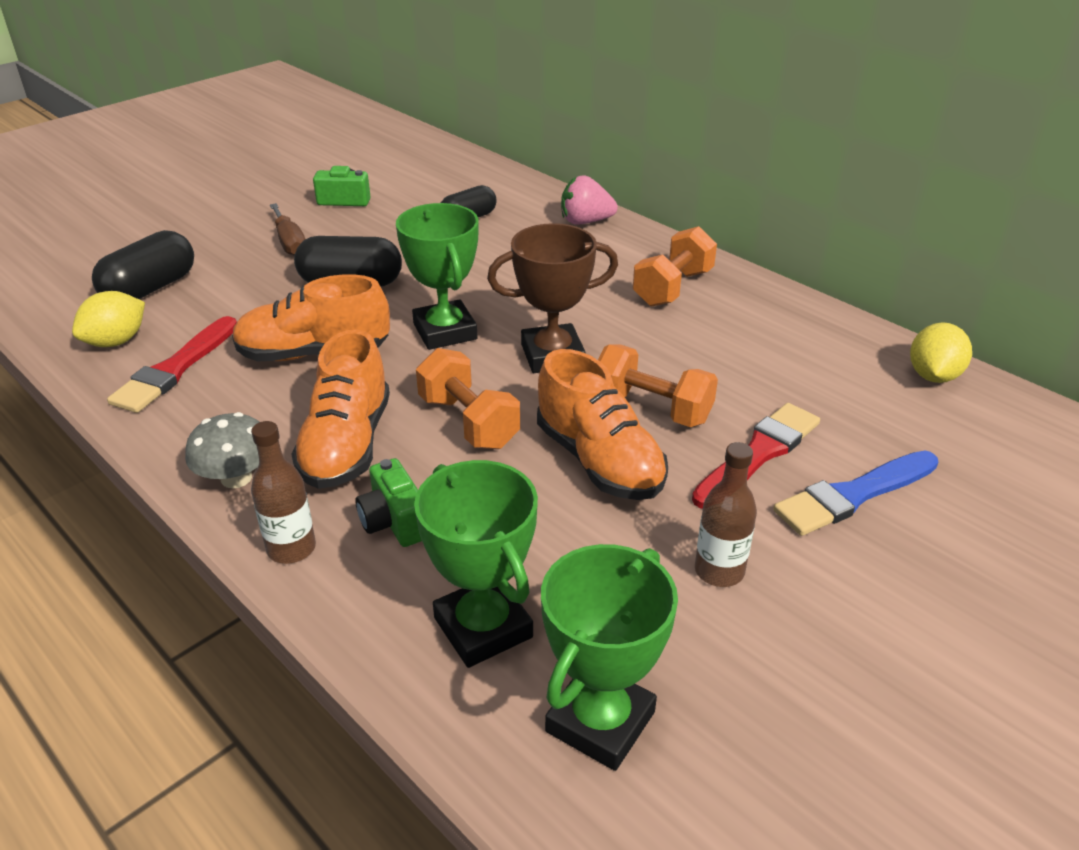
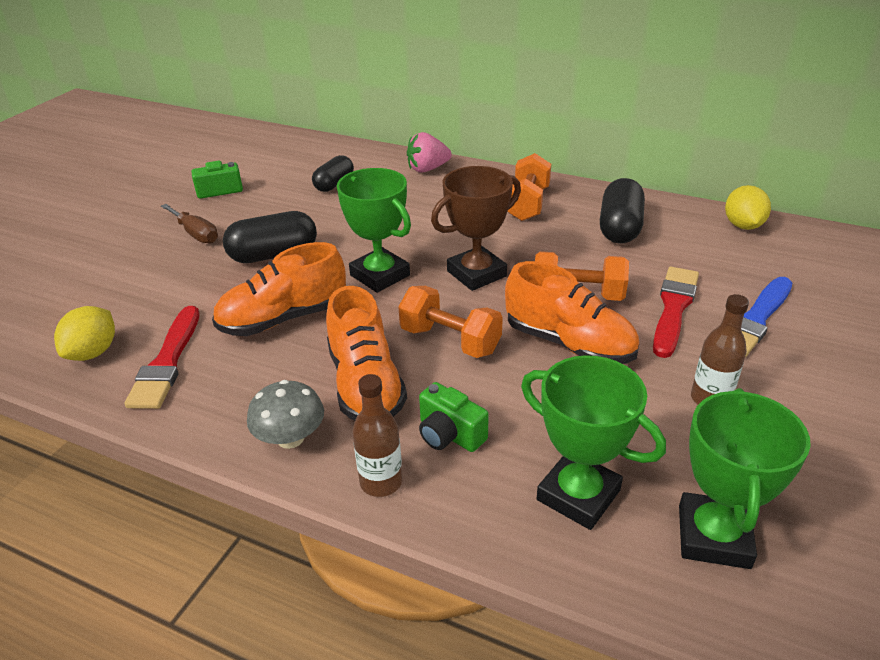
camera: 20 degrees left, 0 degrees up
(150, 288) = (93, 299): black capsule -> black capsule (619, 228)

